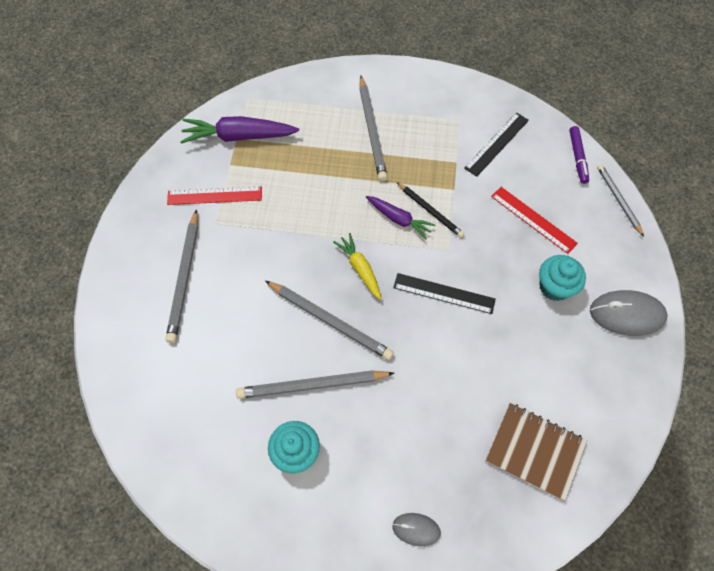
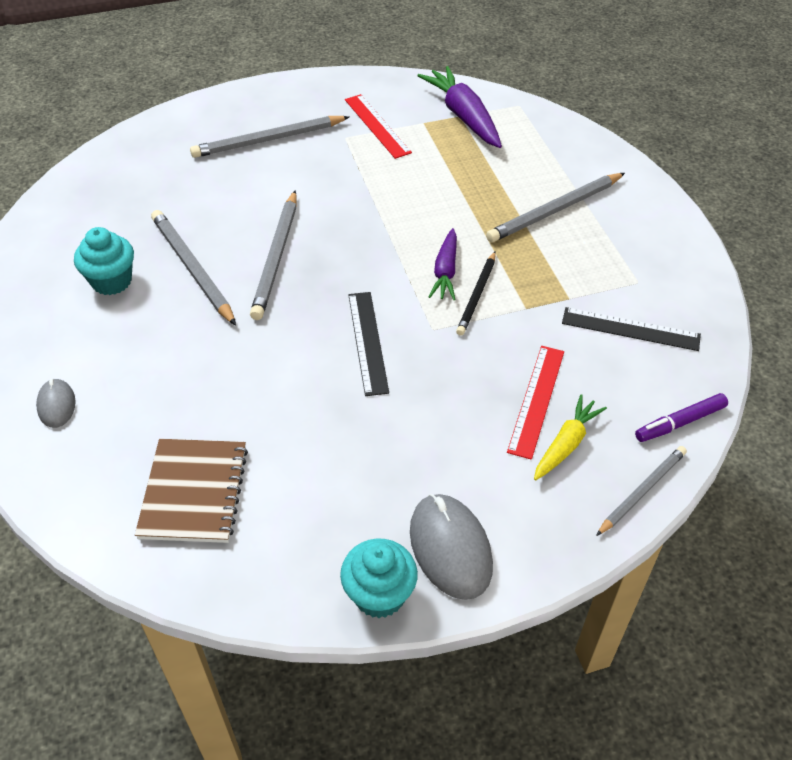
camera: 65 degrees right, 15 degrees down
(360, 268) = (357, 260): yellow carrot -> yellow carrot (566, 444)
(554, 287) = (444, 451): turquoise cupcake -> turquoise cupcake (379, 594)

